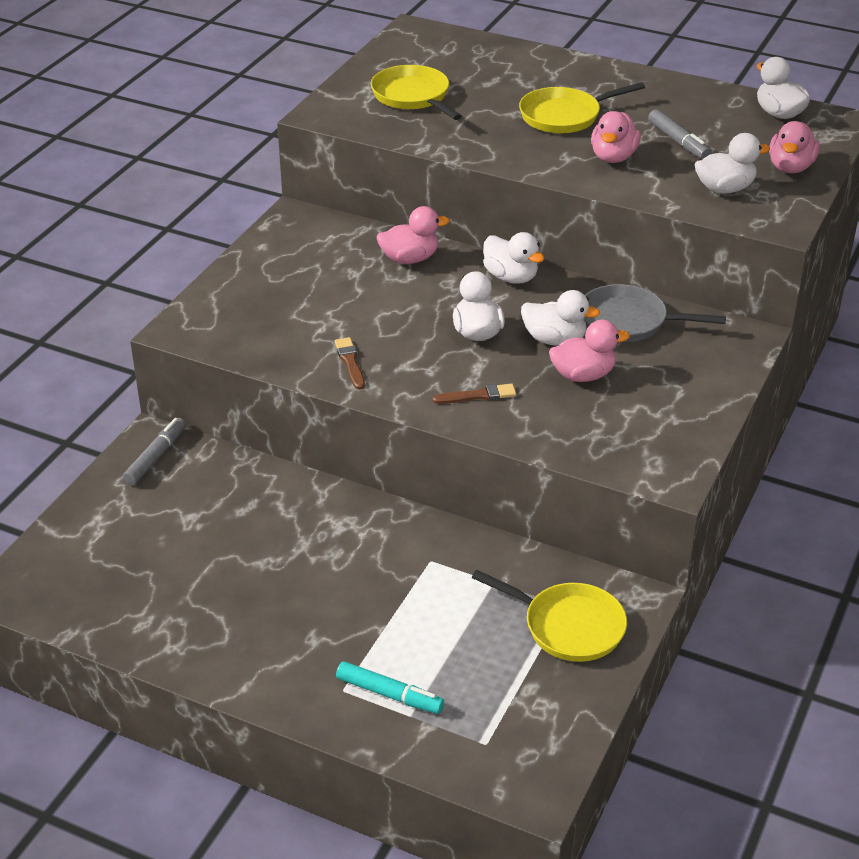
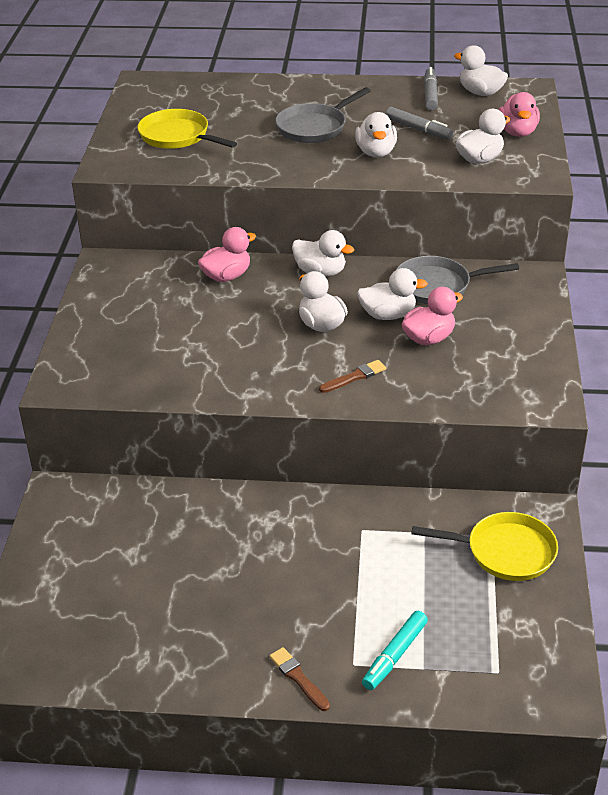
camera: 20 degrees left, 0 degrees up
(156, 457) = (69, 507): grey marker -> grey marker (430, 94)
(350, 362) = (229, 376): brown brush -> brown brush (298, 678)
(389, 694) = (395, 655): turquoise marker -> turquoise marker turned 120 degrees clockwise
(564, 116) = (314, 127): yellow pan -> grey pan
(613, 157) = (376, 152): pink duck -> white duck

